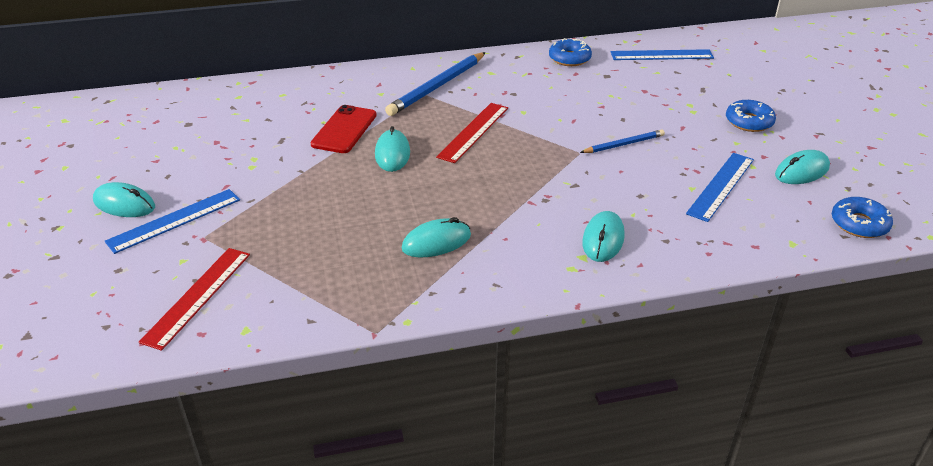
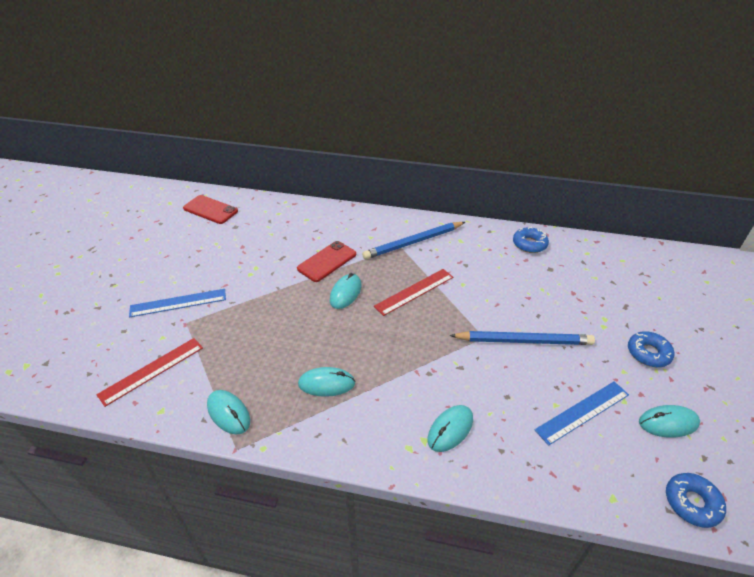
camera: 25 degrees right, 5 degrees up
(124, 204) = (159, 280): turquoise mouse -> turquoise mouse (228, 413)
(136, 114) = (210, 210): none -> red phone
(623, 144) = (523, 341): blue pencil -> blue pencil, size x1.77
(661, 55) = (609, 261): blue ruler -> none

